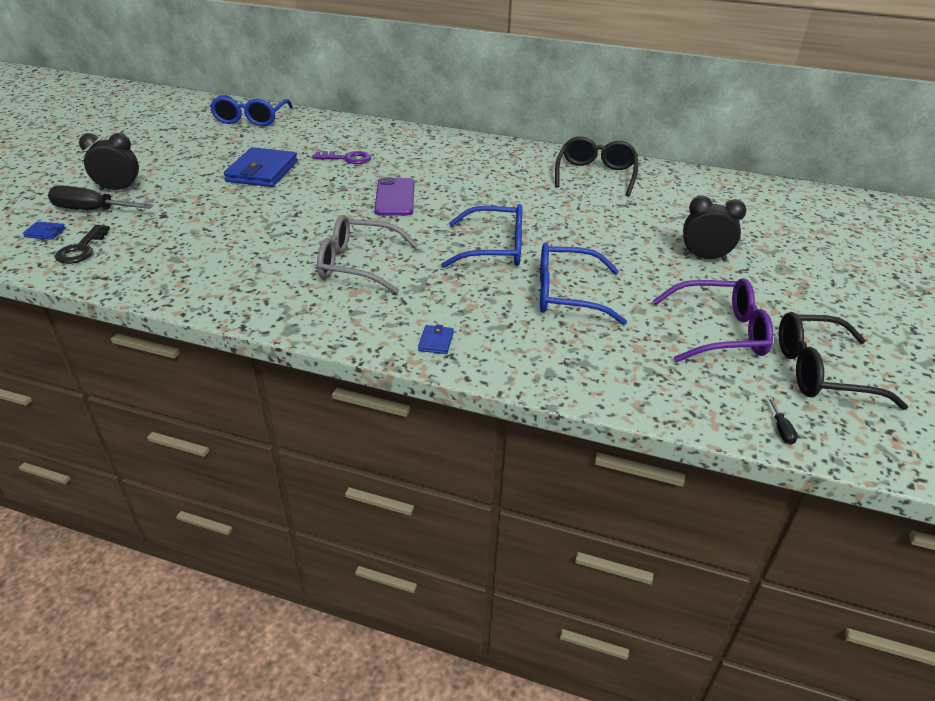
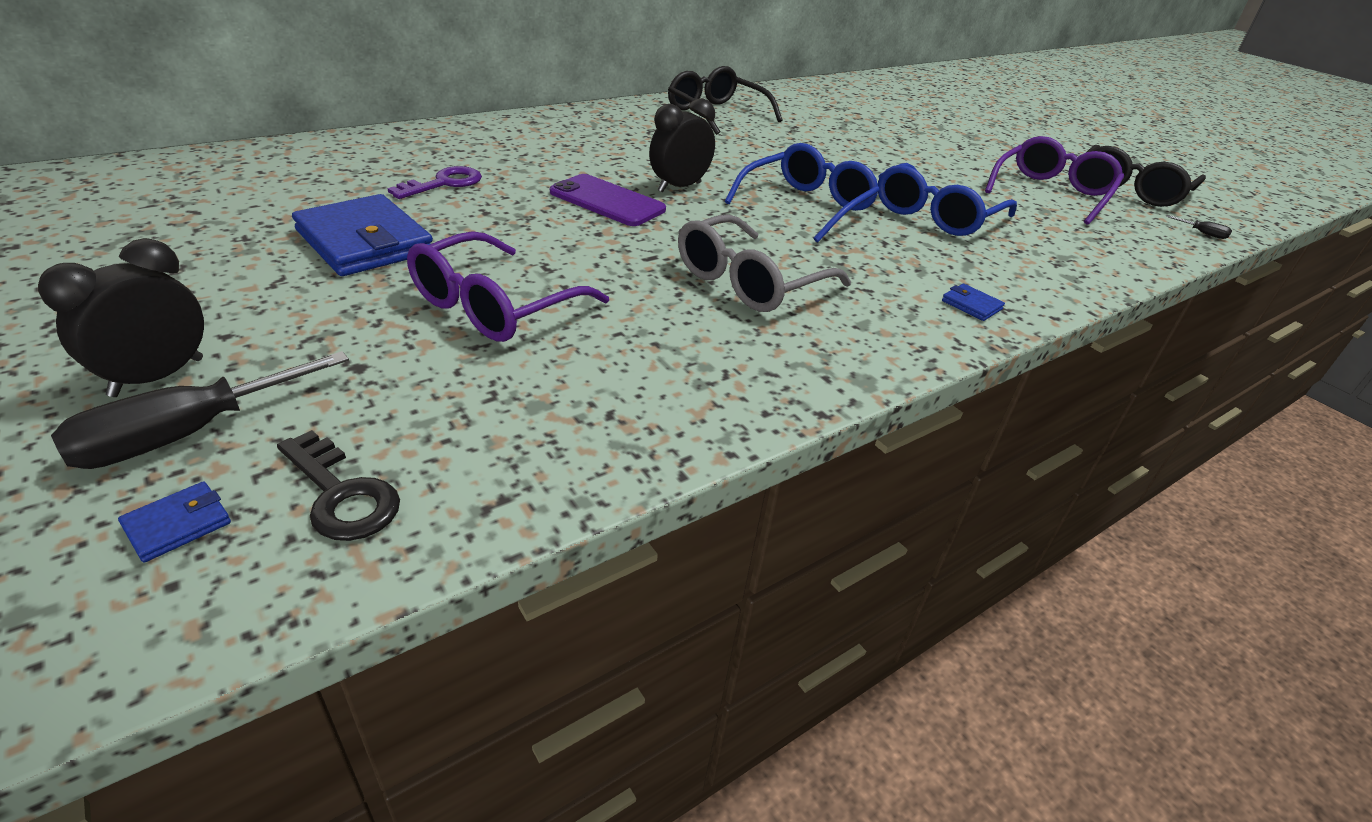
camera: 55 degrees left, 0 degrees up
(243, 218) = (494, 306): none -> purple glasses
(251, 119) = (151, 185): blue glasses -> none
(704, 258) = (926, 147): black clock -> black clock (679, 187)

